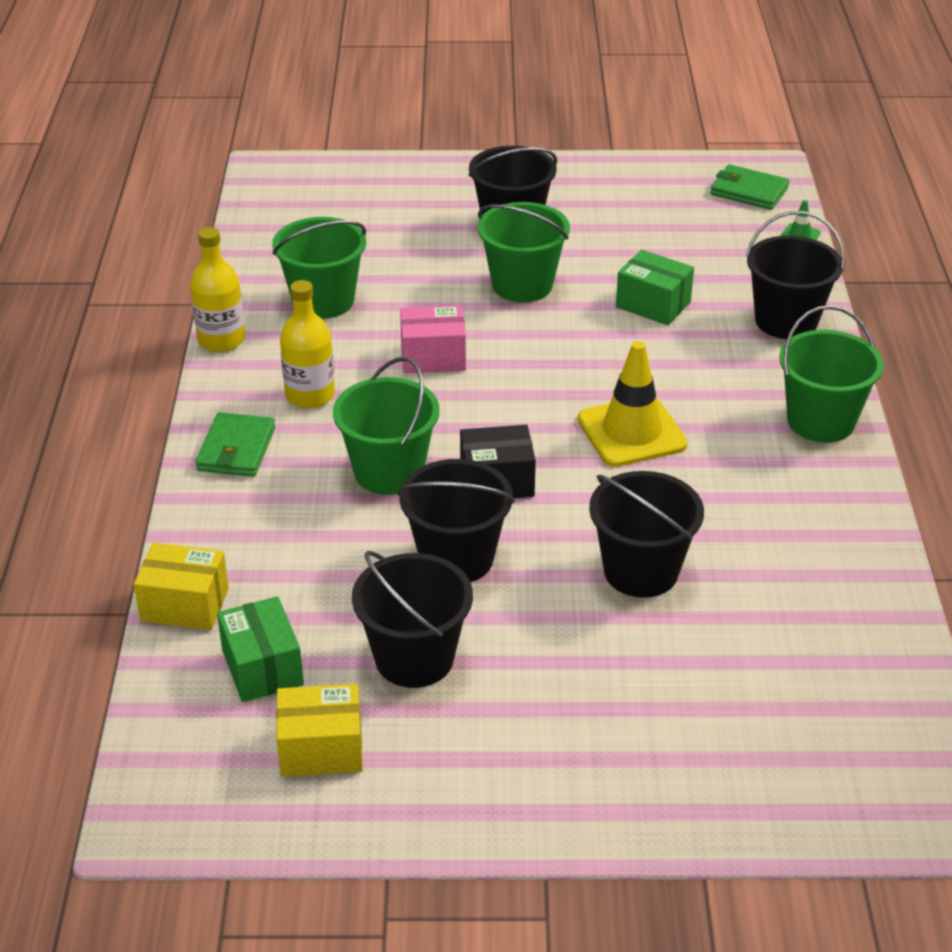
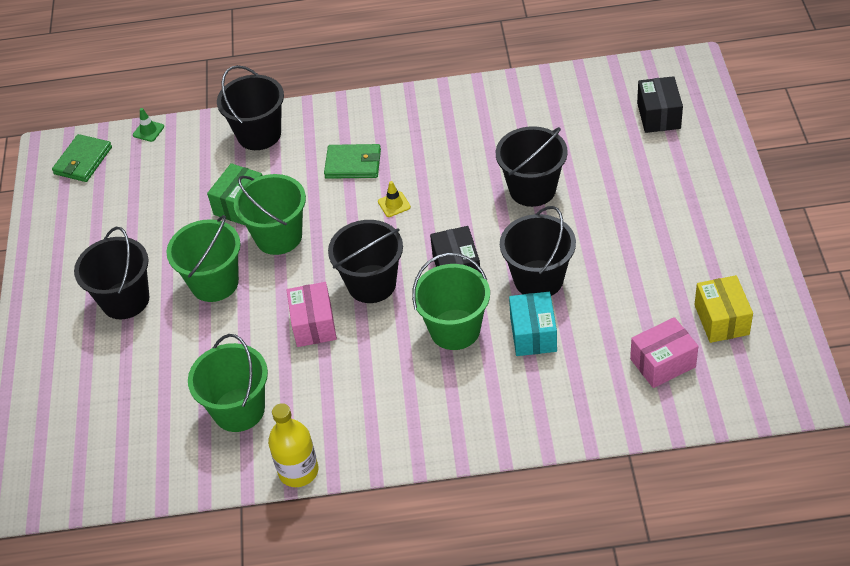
camera: 90 degrees left, 10 degrees up
(185, 605) = (615, 420): yellow box -> none
(236, 449) = (441, 427): green wallet -> green wallet (353, 164)
(262, 667) = (663, 363): green box -> pink box
(310, 395) = (369, 394): yellow bottle -> none
(357, 542) = (533, 334): none -> turquoise box
(414, 658) = (634, 287): black bucket -> black bucket (371, 284)
(631, 432) = (394, 204): yellow traffic cone -> yellow traffic cone, size x0.43
(801, 748) = (658, 116): none -> black box
(821, 421) = (372, 115): green bucket -> green bucket (278, 236)

